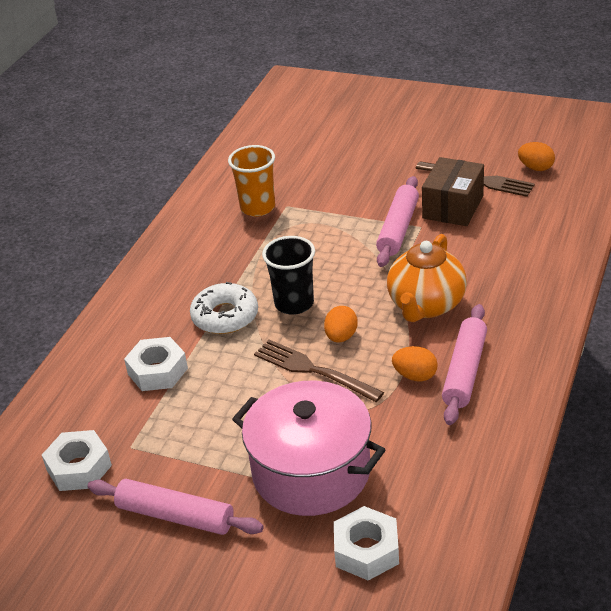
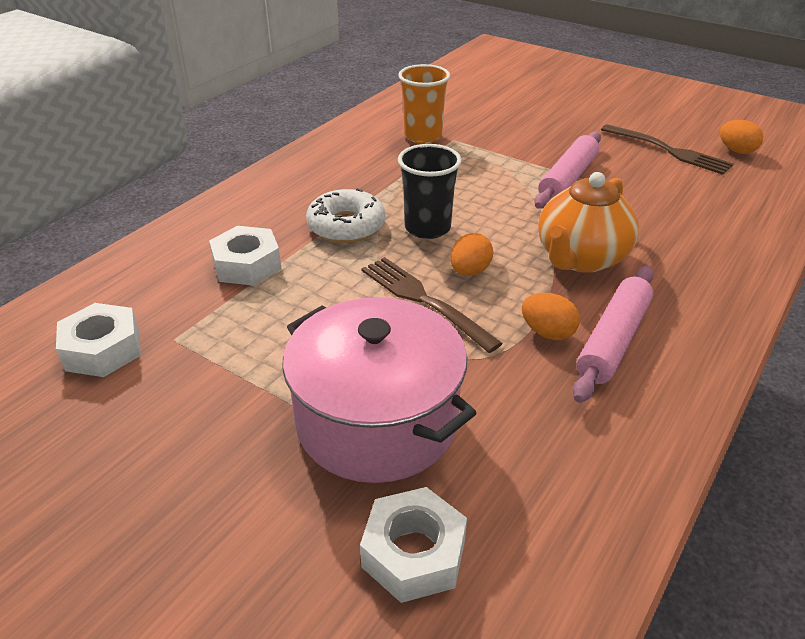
camera: 10 degrees right, 0 degrees up
(175, 516) = (181, 436): pink rolling pin -> none
(453, 207) = (635, 170): brown box -> none

